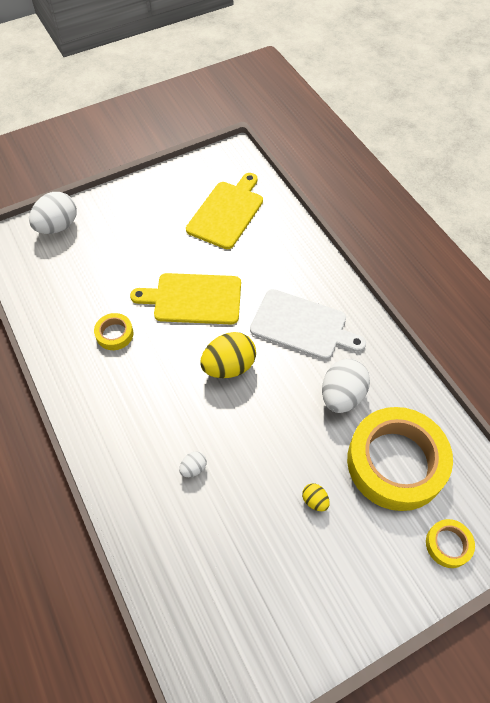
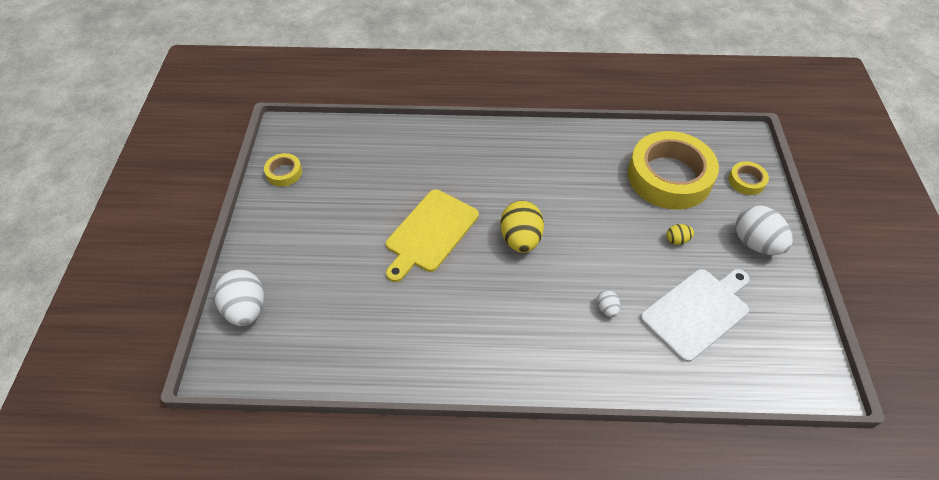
camera: 60 degrees left, 5 degrees down
(114, 334) = (425, 312): yellow tape -> yellow tape (284, 173)
(227, 212) = (351, 166): yellow cutting board -> none
(302, 325) = (512, 172): white cutting board -> white cutting board (697, 311)
(342, 396) = (594, 179): white egg -> white egg (755, 243)

